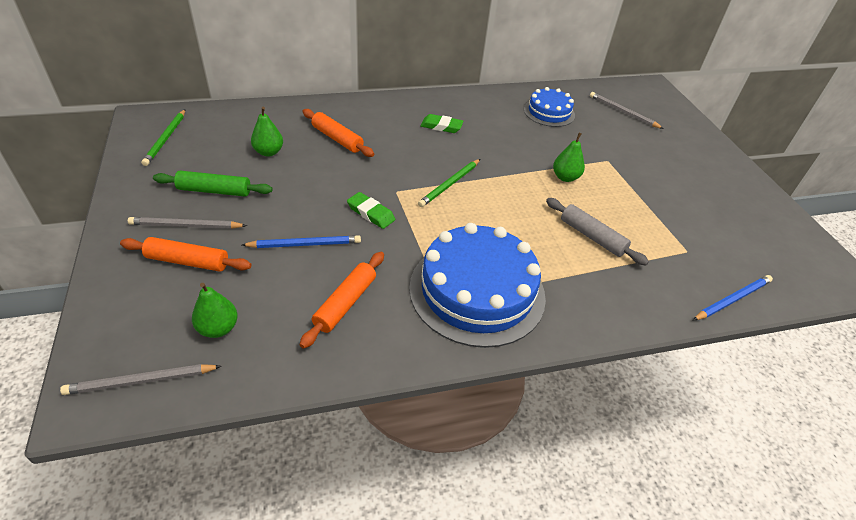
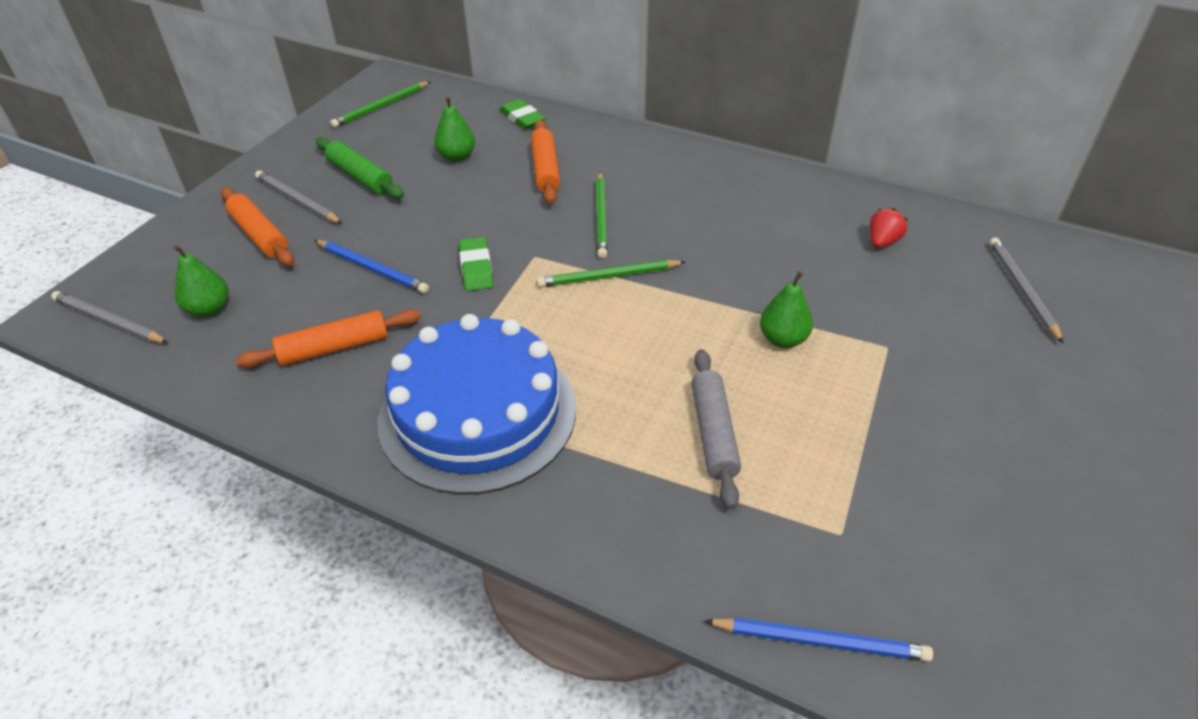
camera: 45 degrees right, 0 degrees up
(404, 153) = (601, 217): none -> green pencil
(441, 126) = (692, 202): green eraser -> green eraser (522, 118)
(549, 112) = (882, 242): blue cake -> red strawberry

